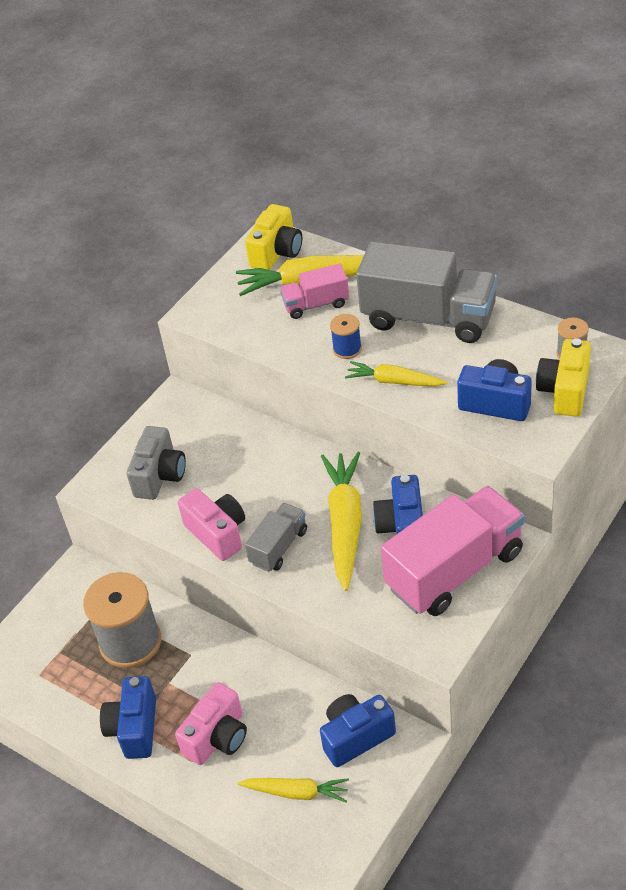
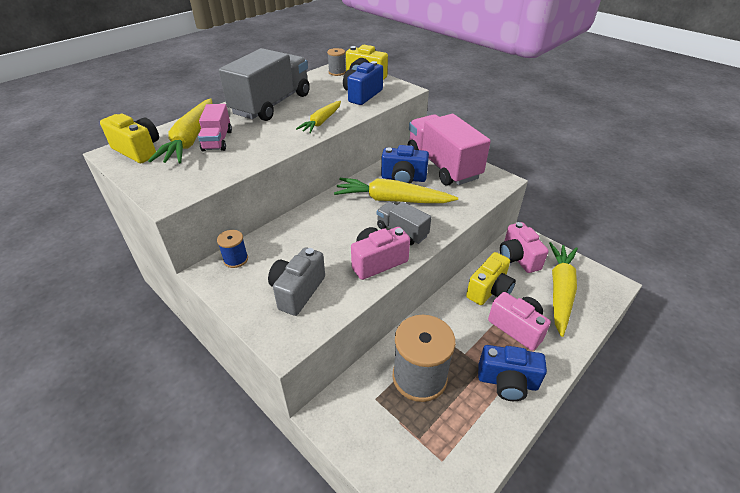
camera: 85 degrees left, 5 degrees down
(160, 476) = (297, 291): grey camera -> grey camera turned 90 degrees counterclockwise
(279, 702) = (489, 290): none -> yellow camera
(296, 792) = (560, 291): yellow carrot -> yellow carrot, size x1.68
(347, 349) = (276, 134): blue spool -> blue spool (236, 259)
(356, 737) = (518, 258): blue camera -> pink camera

